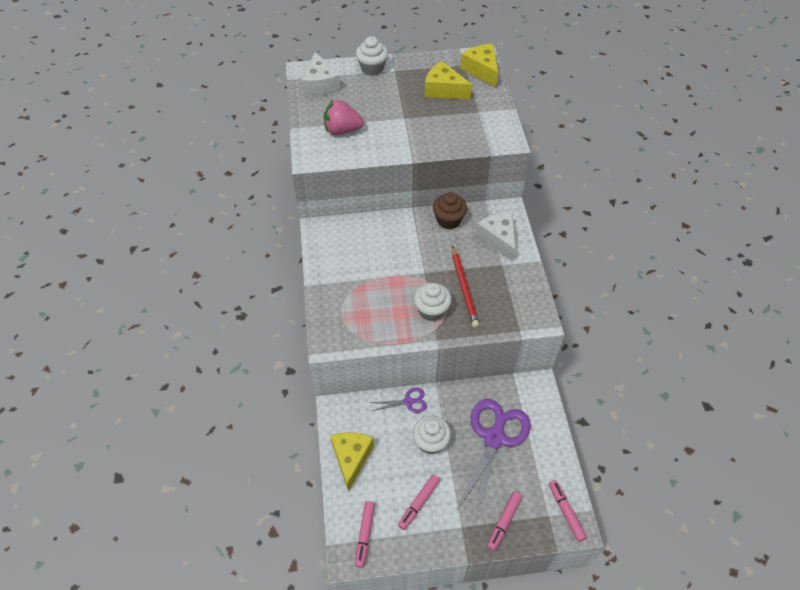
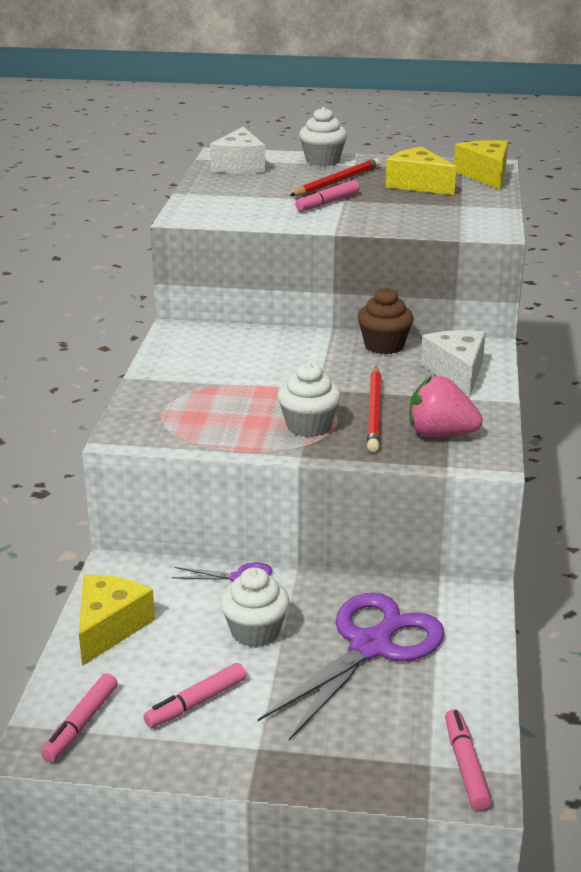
camera: 15 degrees right, 25 degrees down
(342, 130) = (246, 201): pink strawberry -> pink strawberry (440, 434)
(391, 95) = (336, 182): none -> red pencil
(504, 522) = (340, 756): pink marker -> pink marker (328, 203)

